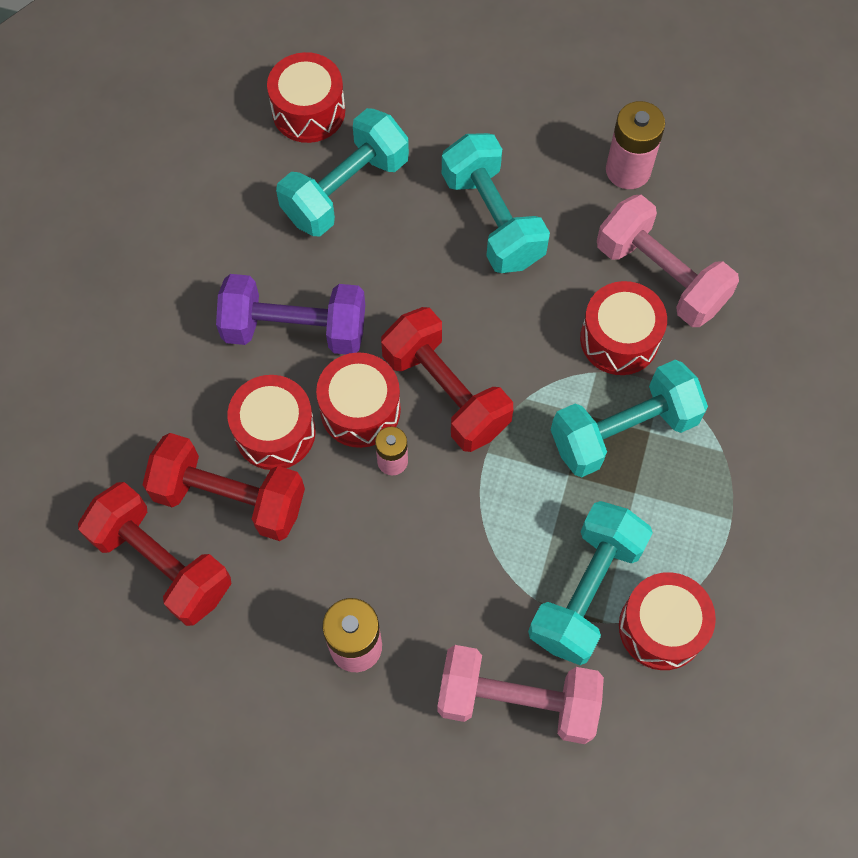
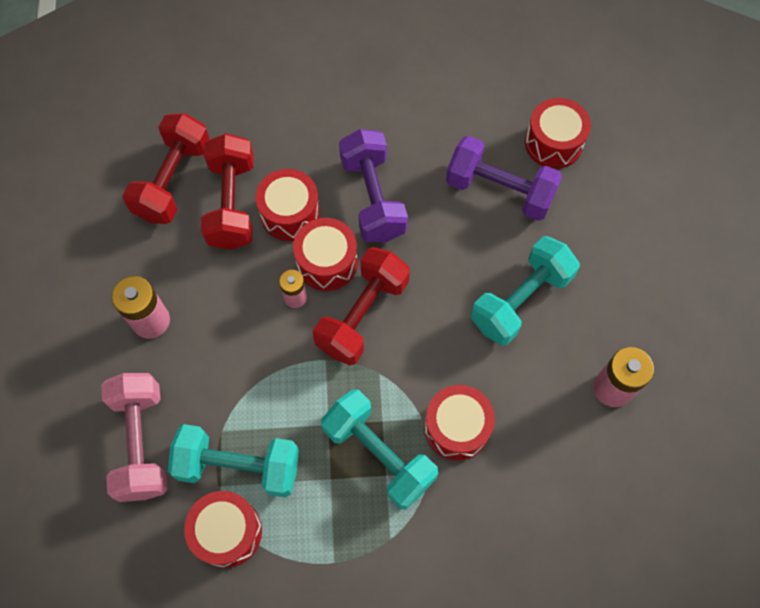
camera: 70 degrees right, 0 degrees up
(345, 189) = (499, 190): turquoise dumbbell -> purple dumbbell
(660, 276) = (526, 443): pink dumbbell -> none

